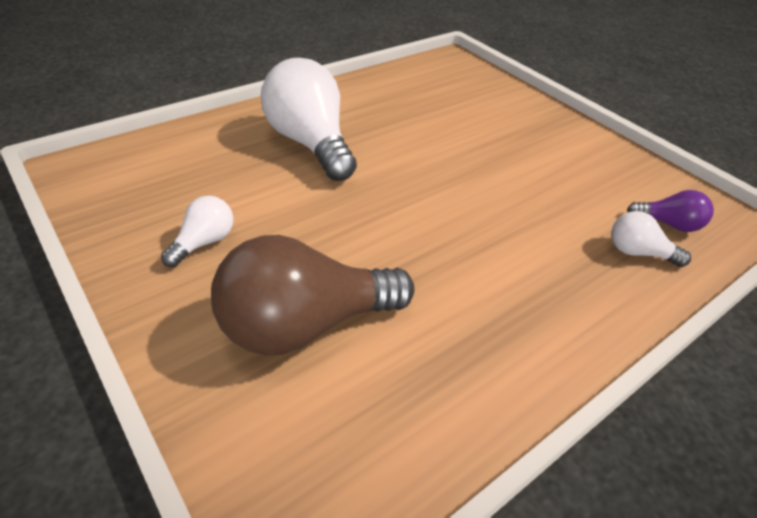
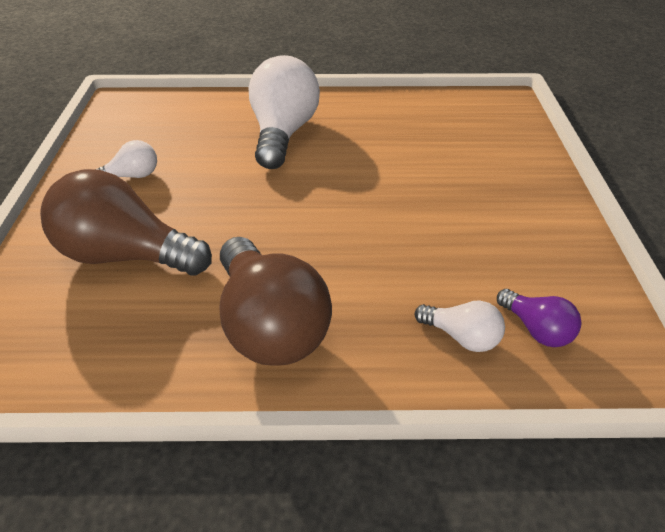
camera: 40 degrees right, 0 degrees up
(511, 316) = (270, 324): none -> brown light bulb
(638, 252) = (461, 336): white light bulb -> white light bulb turned 150 degrees clockwise

